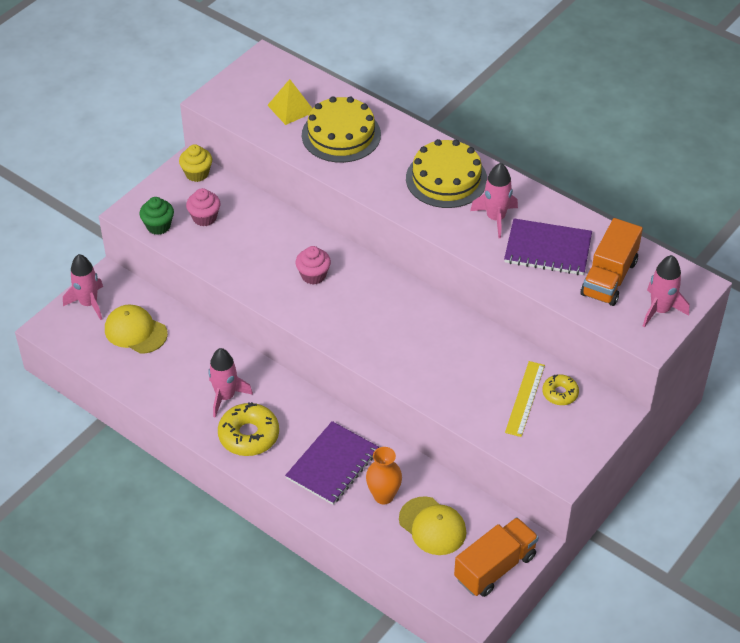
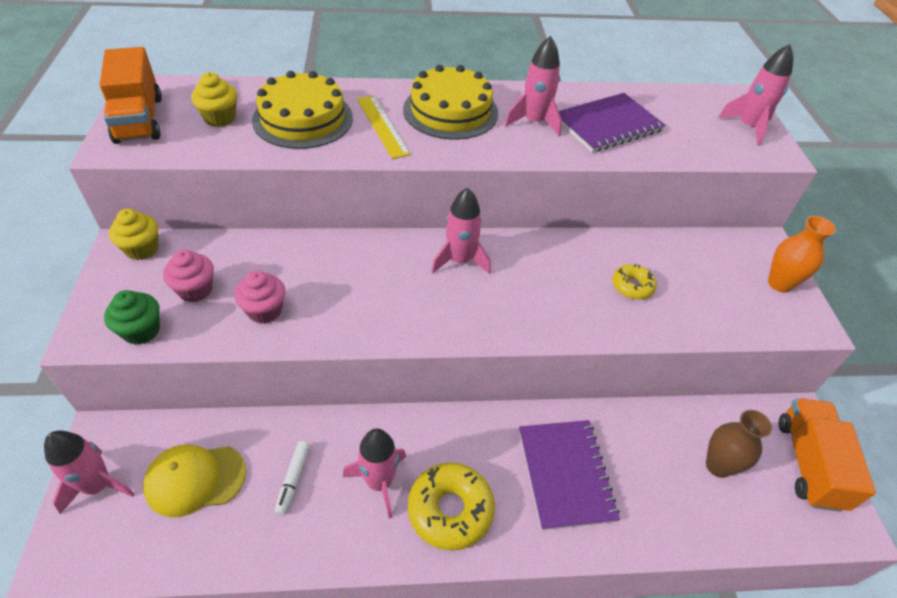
camera: 45 degrees left, 0 degrees up
(183, 365) = (293, 480): none -> white marker
(291, 108) = (220, 118): yellow pyramid -> yellow cupcake
(313, 275) = (382, 281): pink cupcake -> pink cupcake (265, 310)
(376, 291) = (460, 260): none -> pink rocket
(383, 496) = (645, 470): orange vase -> orange vase (779, 284)
(432, 526) = (718, 465): yellow cap -> brown vase
(525, 398) = (697, 277): yellow ruler -> yellow ruler (382, 126)
(560, 393) = (714, 255): yellow donut -> yellow donut (632, 286)
(609, 278) = (681, 123): orange truck -> orange truck (139, 119)

